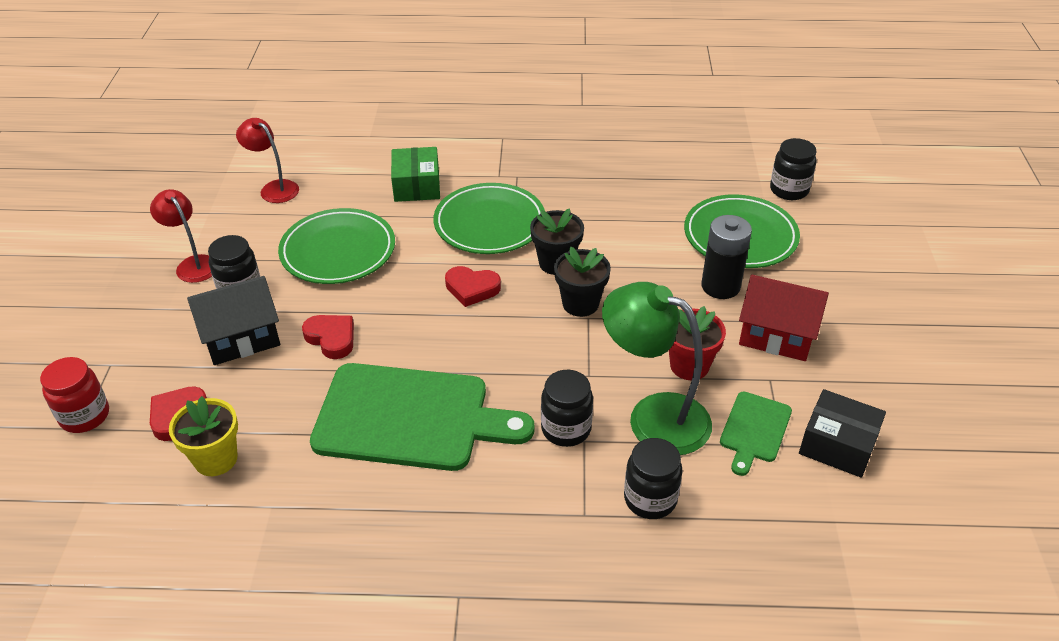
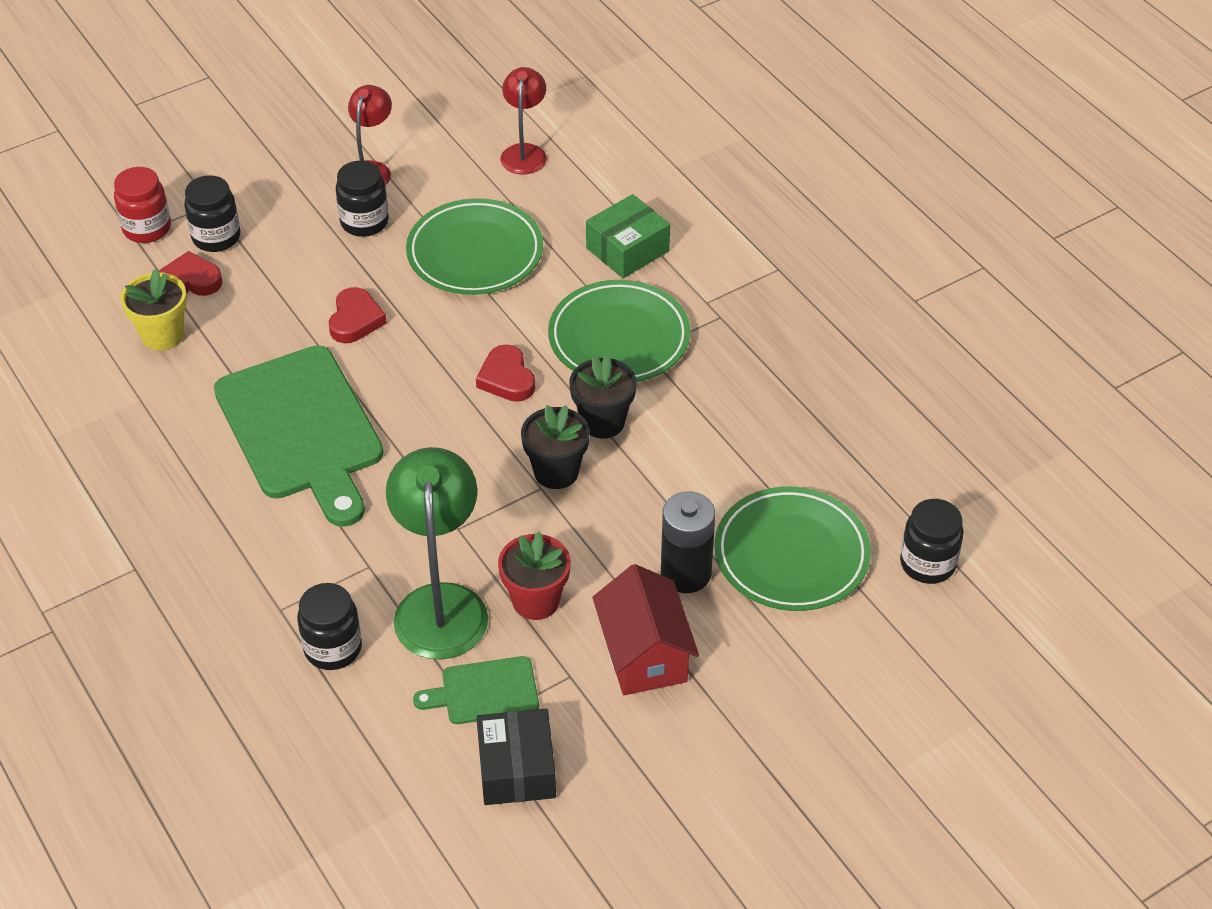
camera: 55 degrees right, 5 degrees up
(241, 338) = (306, 262): black house -> none
(566, 429) = (373, 546): black jar -> black jar (216, 237)

